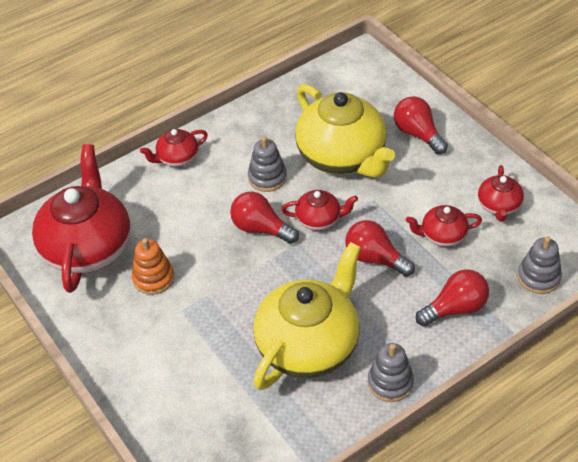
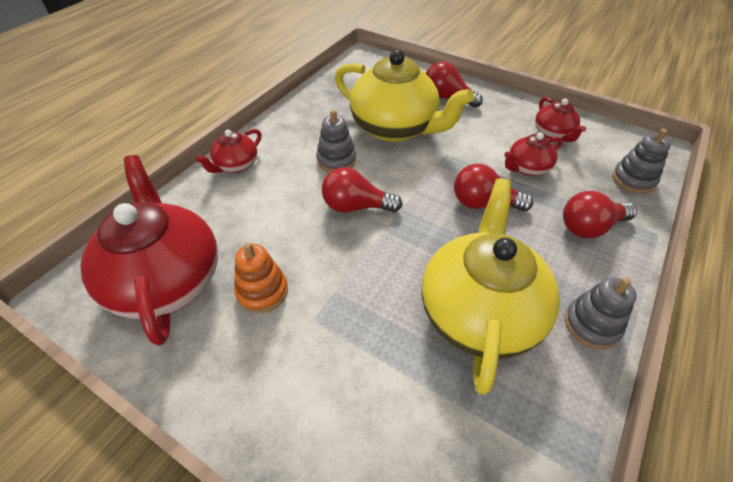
camera: 25 degrees left, 0 degrees up
(319, 219) = (408, 183): red teapot -> none
(455, 308) = (589, 227): red light bulb -> red light bulb turned 150 degrees counterclockwise

